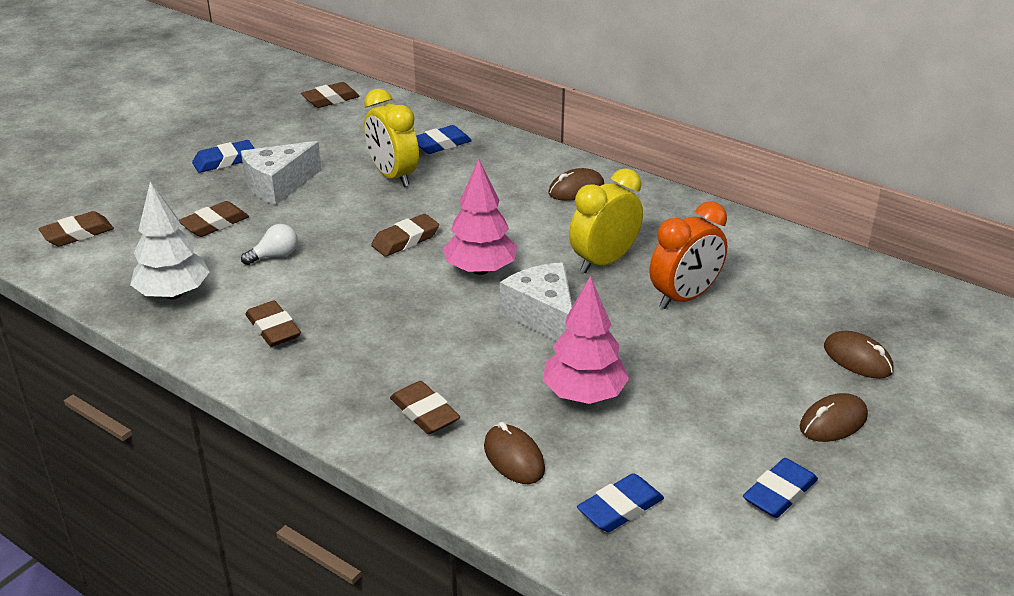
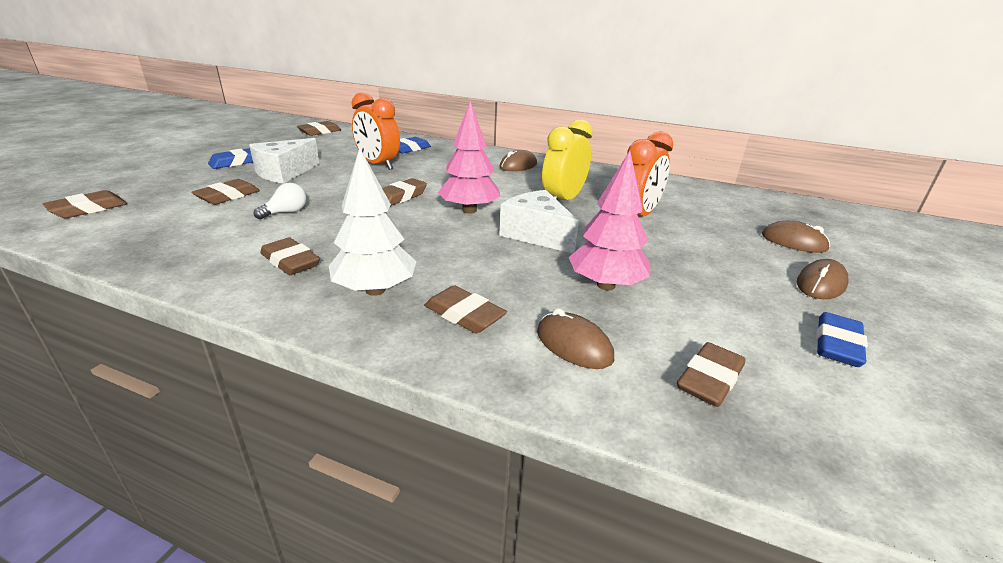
camera: 15 degrees left, 5 degrees down
(173, 294) = (184, 244): white tree -> white tree (375, 290)
(393, 176) = (378, 165): yellow clock -> orange clock
(620, 508) = (709, 379): blue eraser -> brown eraser

